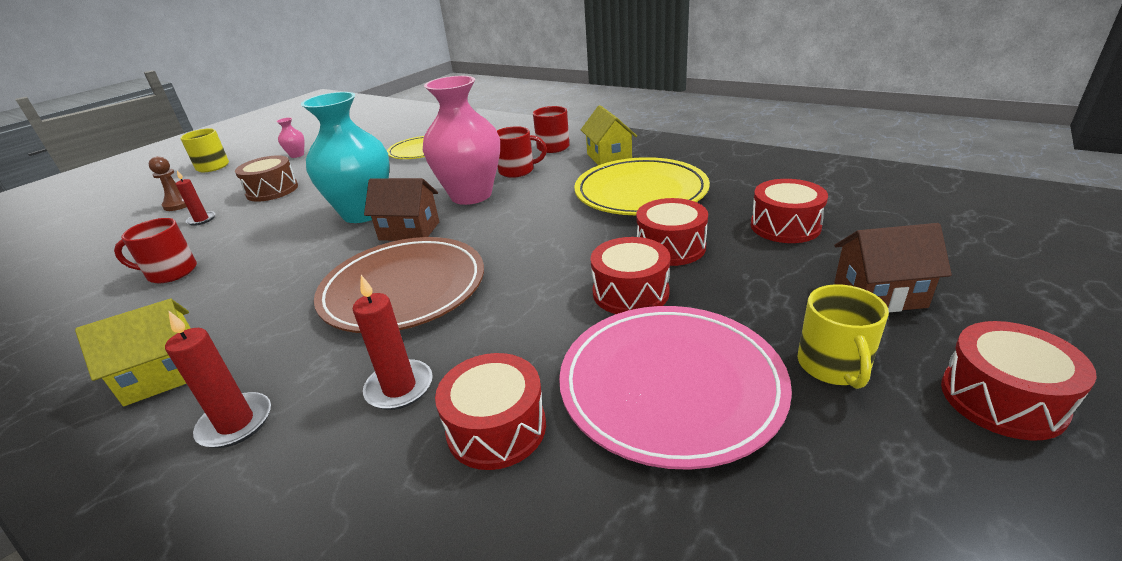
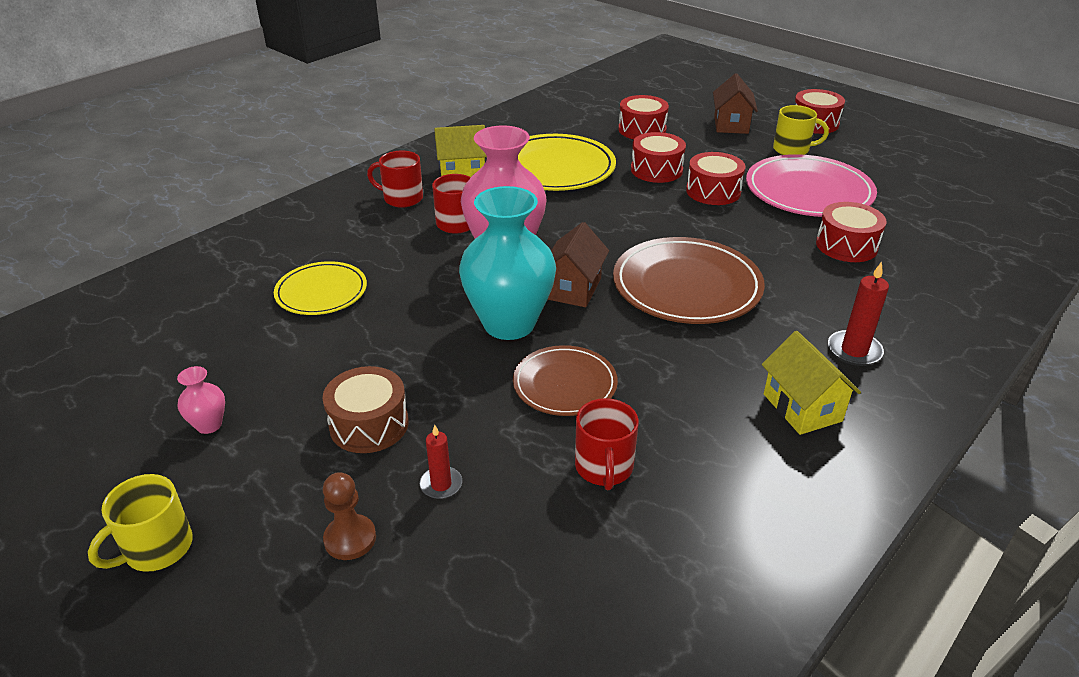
camera: 85 degrees left, 5 degrees up
(276, 245) = (565, 384): none -> brown plate
(399, 387) = (813, 281): red candle -> none

